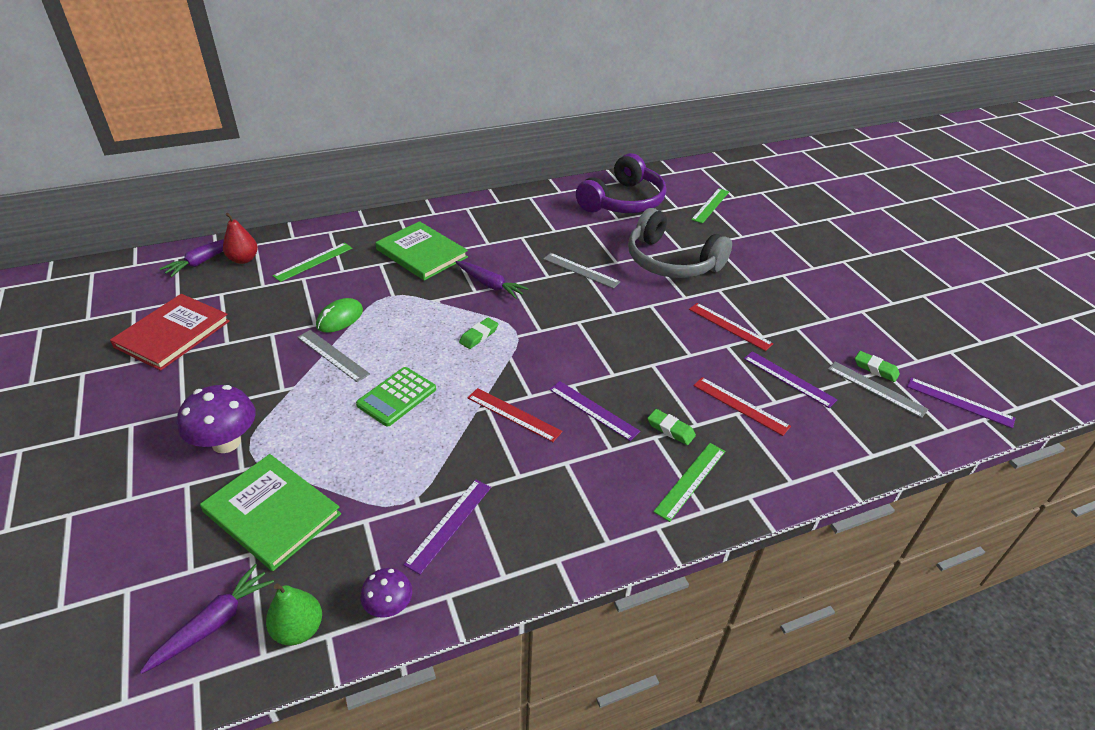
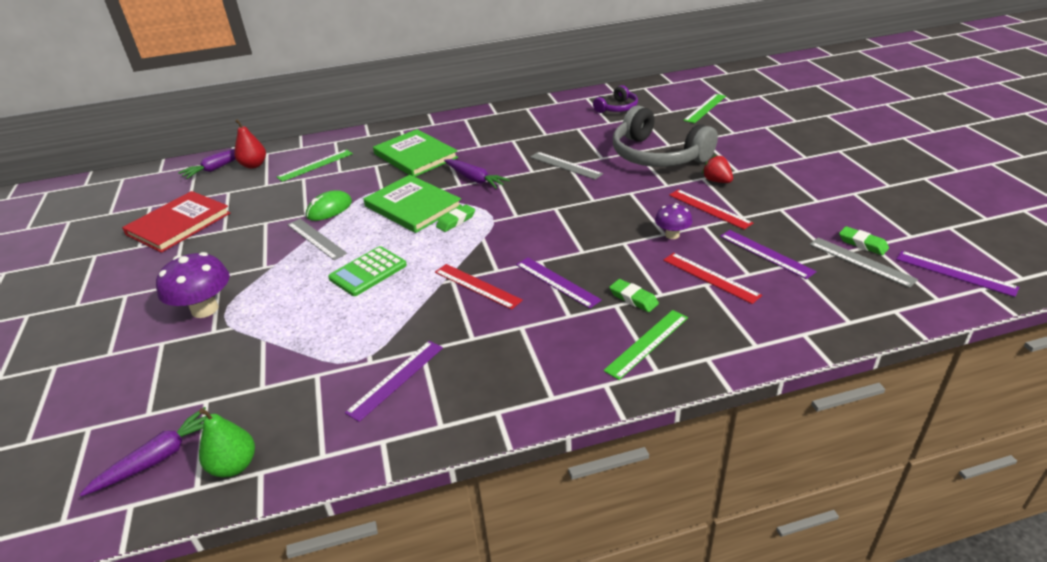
camera: 10 degrees right, 5 degrees down
(272, 513) = (232, 367): green book -> green book (413, 206)
(389, 606) = (323, 448): purple mushroom -> purple mushroom (672, 235)
(623, 201) = (617, 108): purple headphones -> purple headphones, size x0.51
(732, 293) = (717, 181): none -> red strawberry

